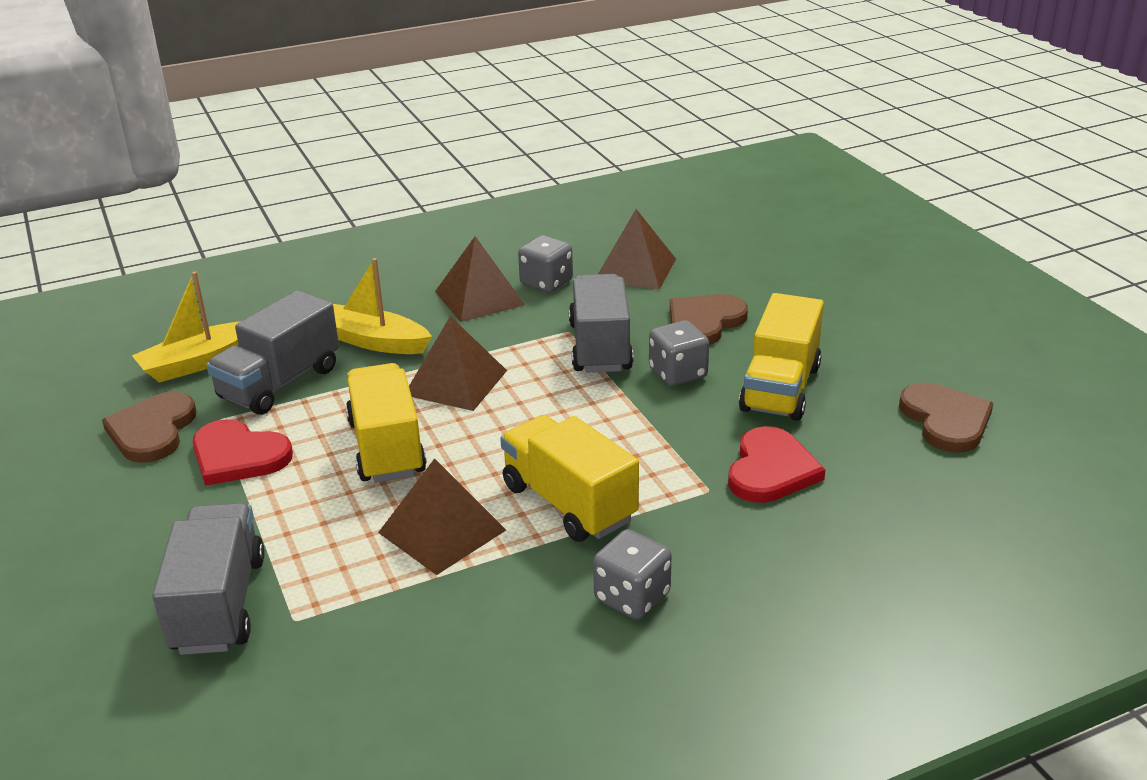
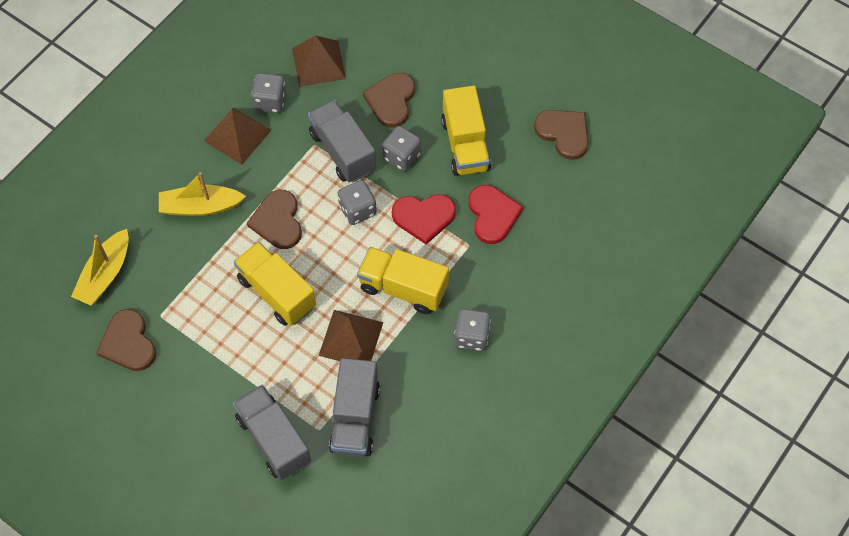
camera: 30 degrees left, 30 degrees up
(238, 456) = (197, 338): red heart -> red heart (424, 217)
(279, 383) = (171, 269): grey truck -> grey truck (355, 418)
(455, 382) = (278, 221): brown pyramid -> brown heart
(572, 404) = (357, 210): none -> grey dice

